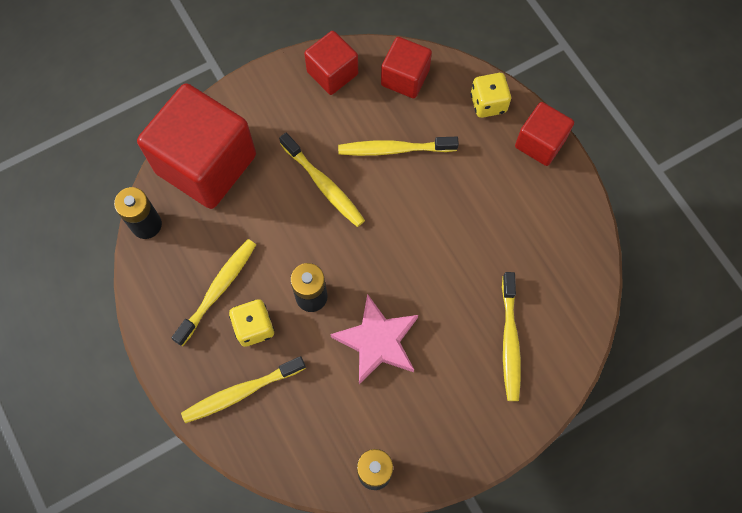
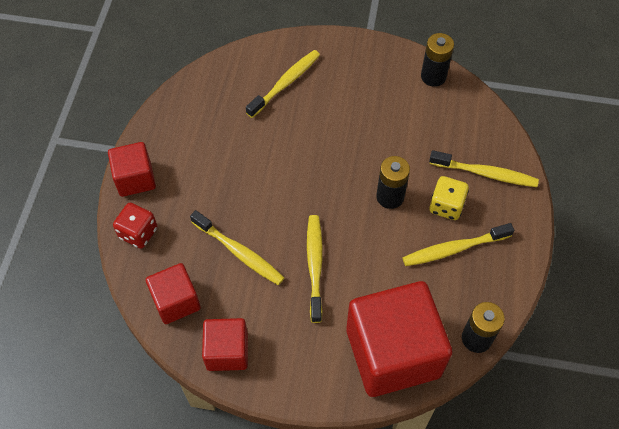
camera: 140 degrees left, 10 degrees down
(377, 341) = (369, 140): pink star -> none
(488, 103) = (138, 233): yellow dice -> red dice

